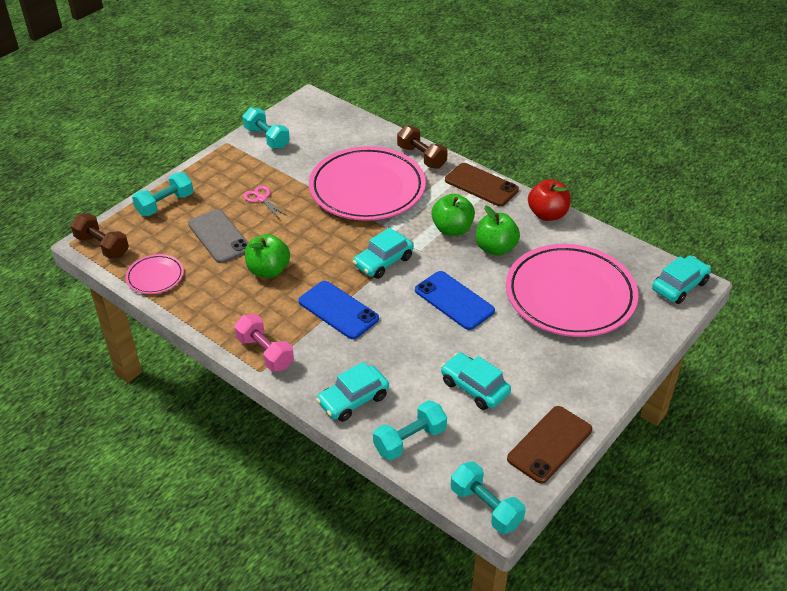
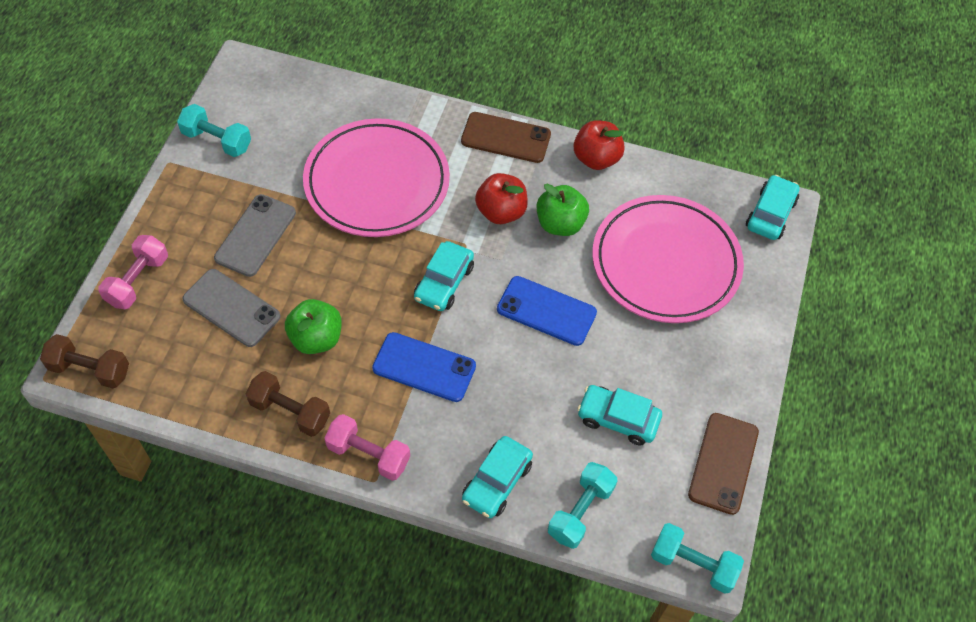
camera: 25 degrees left, 15 degrees up
(155, 277) = (182, 392): pink plate -> none
(165, 204) = (138, 281): turquoise dumbbell -> pink dumbbell
(261, 198) = (256, 235): pink scissors -> grey phone
(421, 157) = (419, 116): brown dumbbell -> brown dumbbell (290, 411)
(452, 229) = (501, 212): green apple -> red apple

